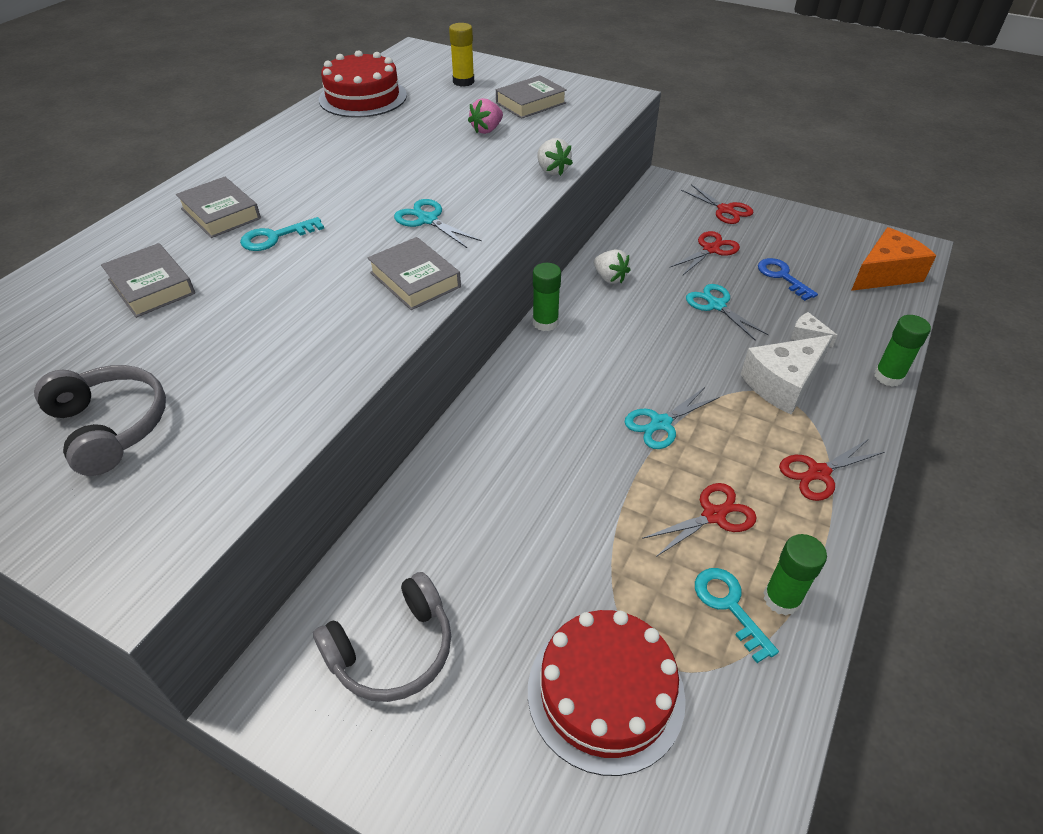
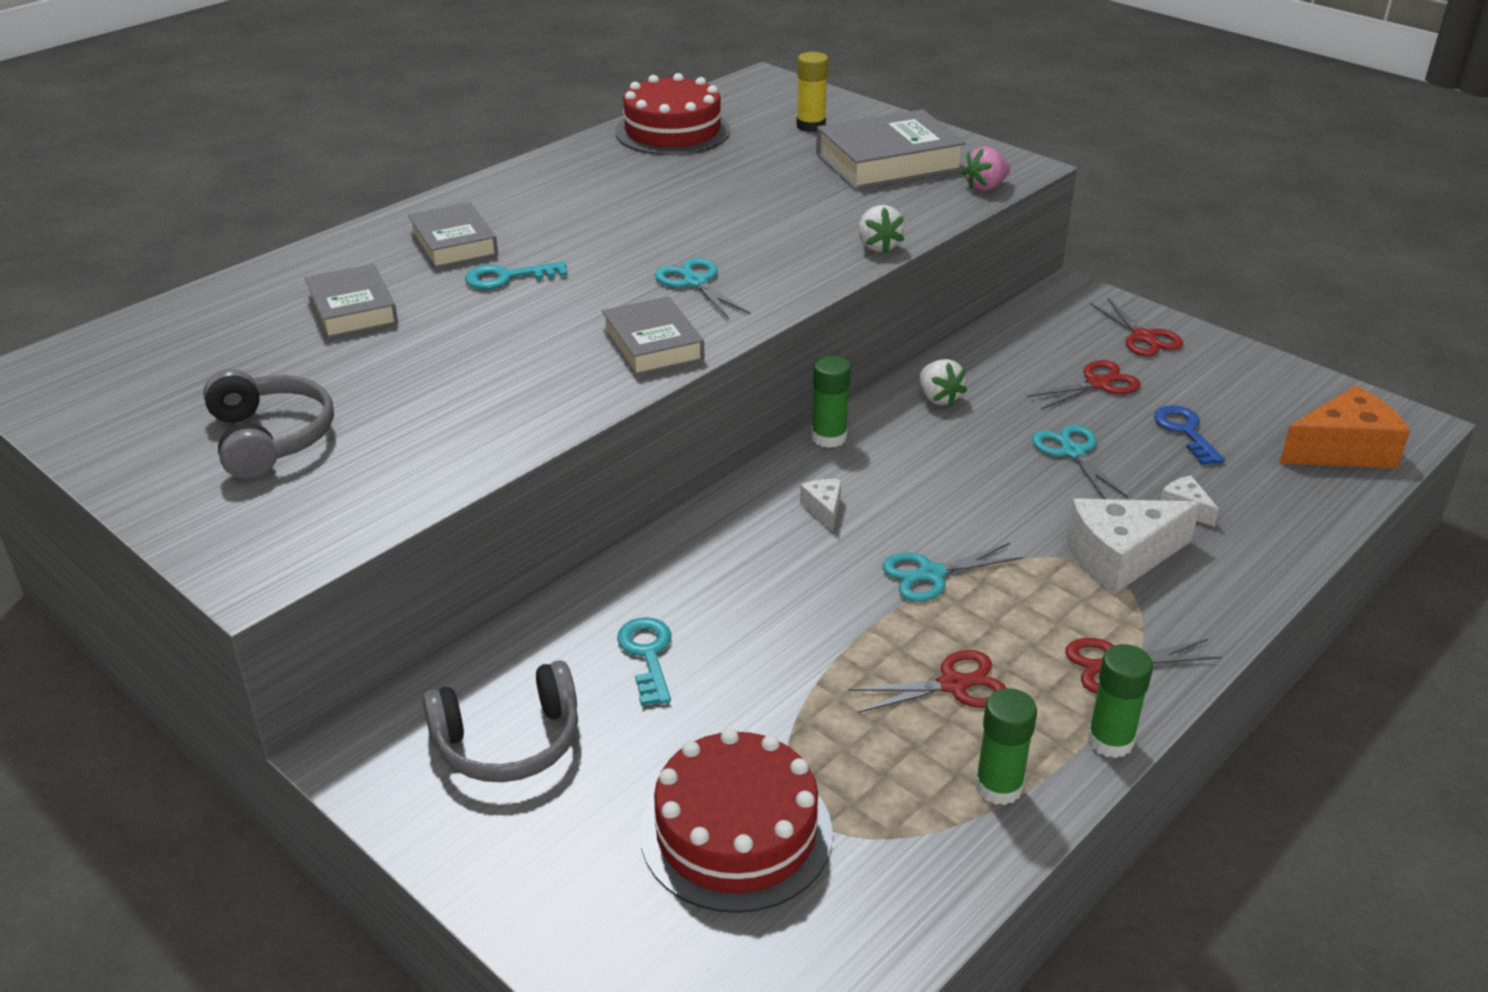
camera: 15 degrees right, 10 degrees down
(487, 130) = (815, 188): pink strawberry -> pink strawberry (985, 187)
(530, 103) = (888, 162): grey book -> grey book, size x1.56
(564, 383) = (823, 509): none -> white cheese
(729, 606) = (927, 780): turquoise key -> turquoise key (647, 655)
(888, 376) = (1277, 574): green glue stick -> green glue stick (1110, 741)

